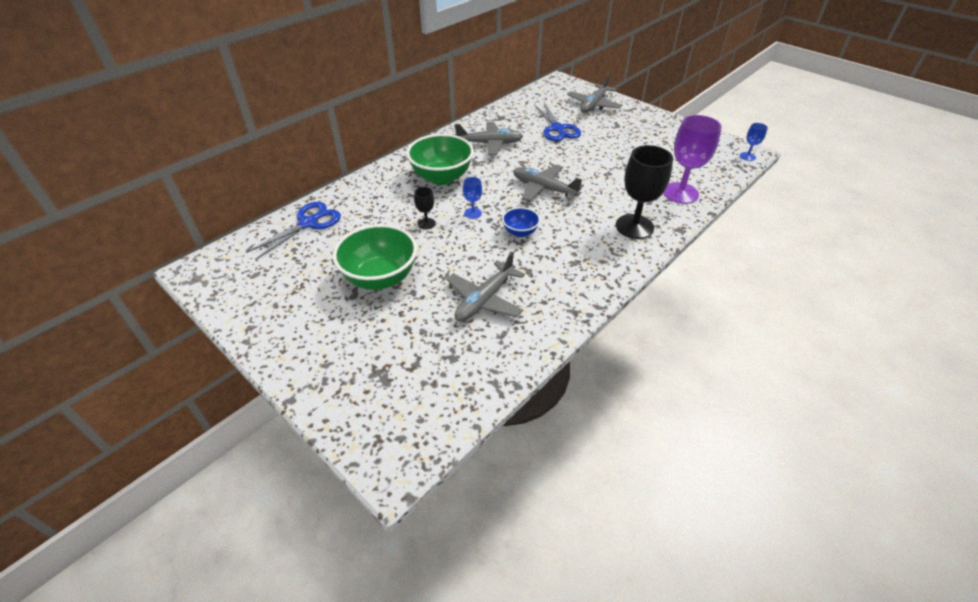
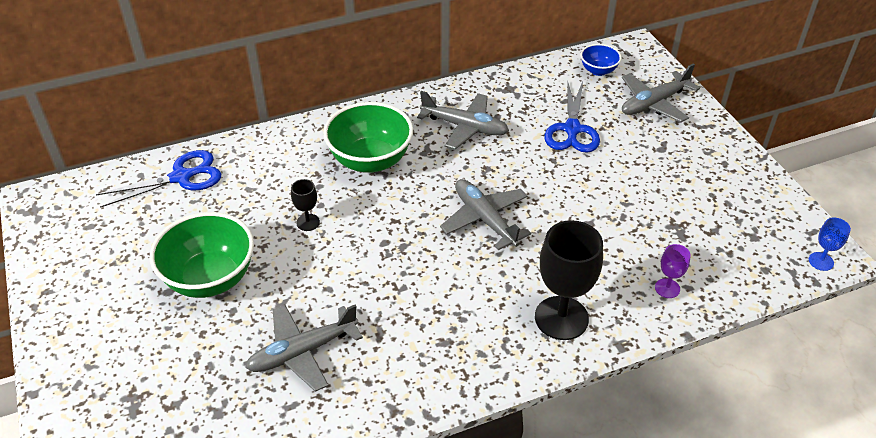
camera: 25 degrees right, 0 degrees up
(473, 213) = (371, 226): blue goblet -> none
(520, 232) = (409, 274): blue bowl -> blue bowl (598, 70)
(680, 193) = (667, 288): purple goblet -> purple goblet, size x0.48

